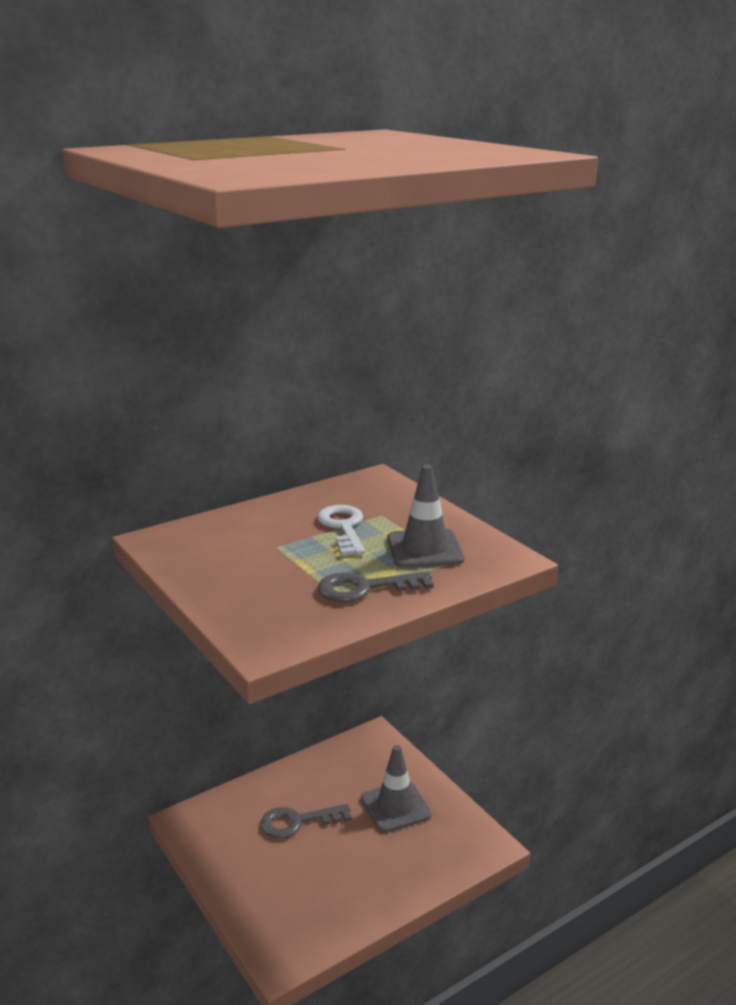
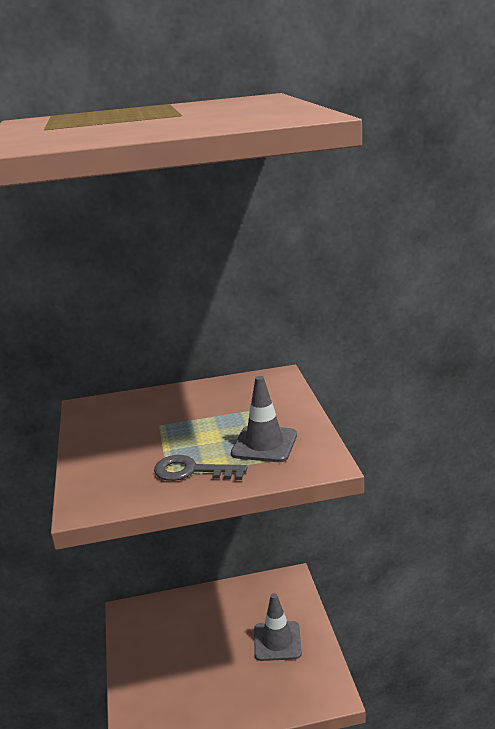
camera: 25 degrees right, 0 degrees up
(297, 822) = (200, 634): grey key -> none
(343, 527) = (219, 416): white key -> none

